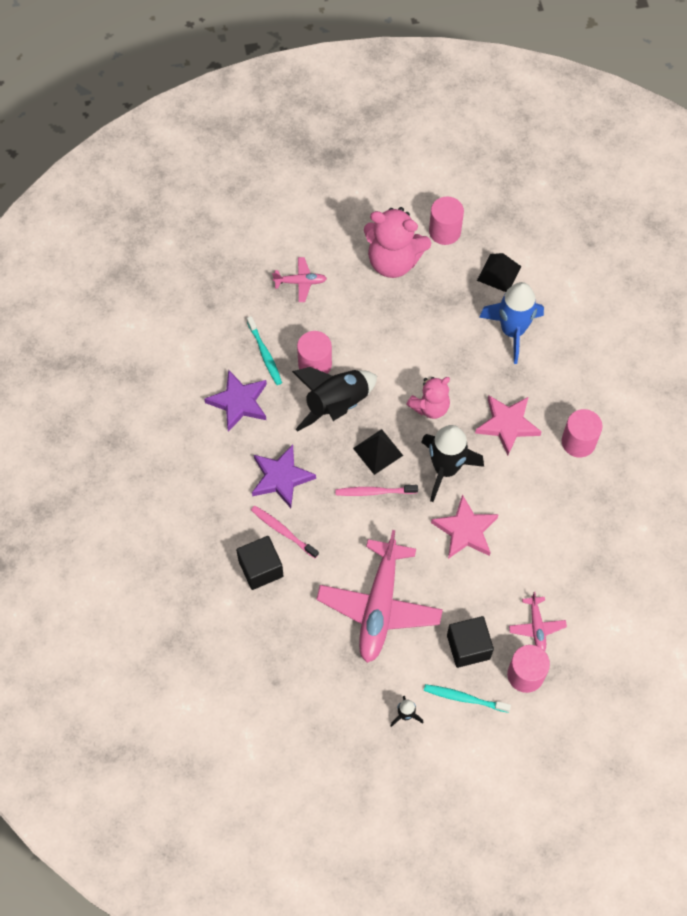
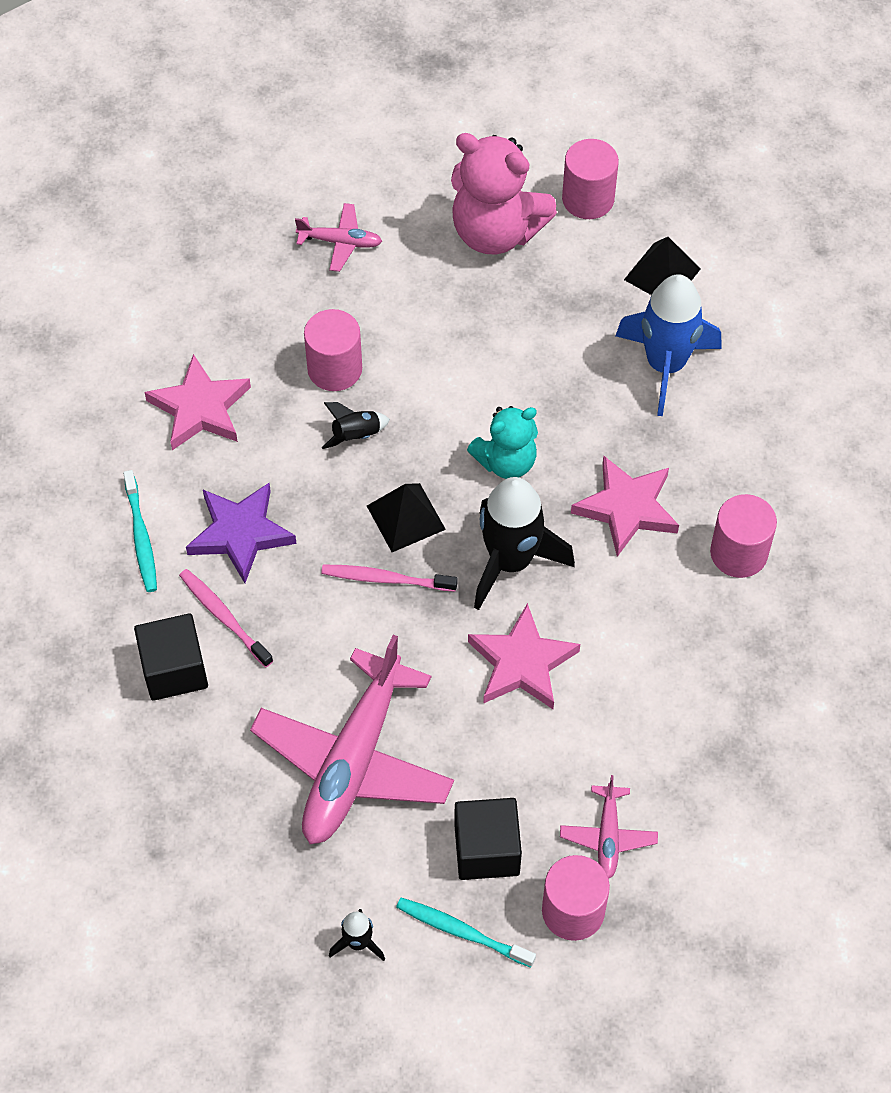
camera: 10 degrees right, 5 degrees down
(239, 402) = (200, 408): purple star -> pink star
(265, 354) = (258, 341): turquoise toothbrush -> turquoise toothbrush (141, 537)
(337, 404) = (356, 435): black rocket -> black rocket, size x0.46
(430, 407) = (506, 461): pink teddy bear -> turquoise teddy bear

